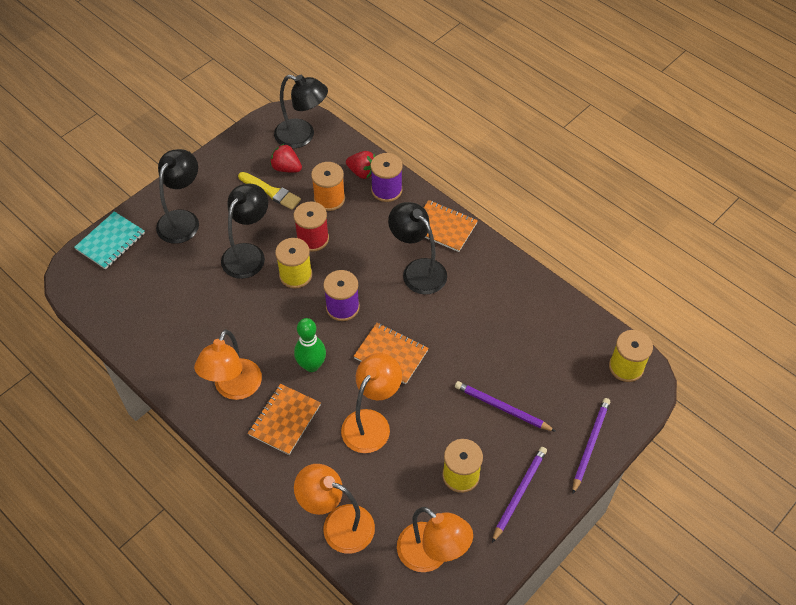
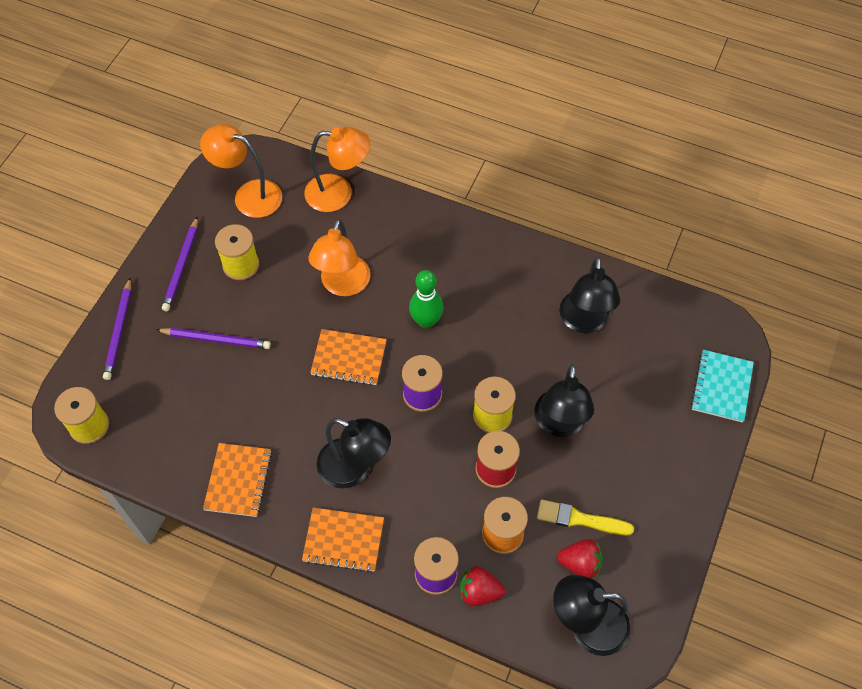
camera: 160 degrees right, 5 degrees up
(182, 219) = (661, 443): black lamp -> black lamp (584, 322)
(234, 388) = (491, 275): orange lamp -> none
(284, 420) = (427, 262): orange notebook -> orange notebook (238, 481)

